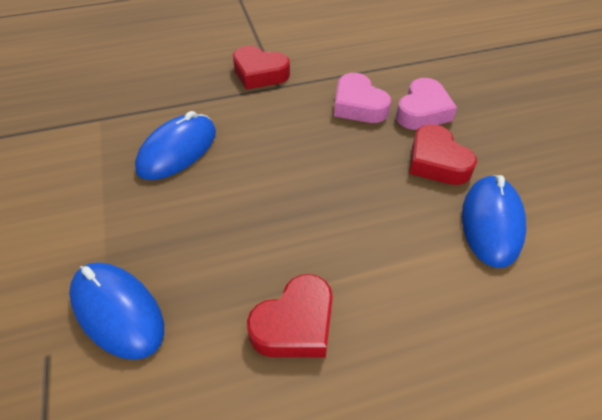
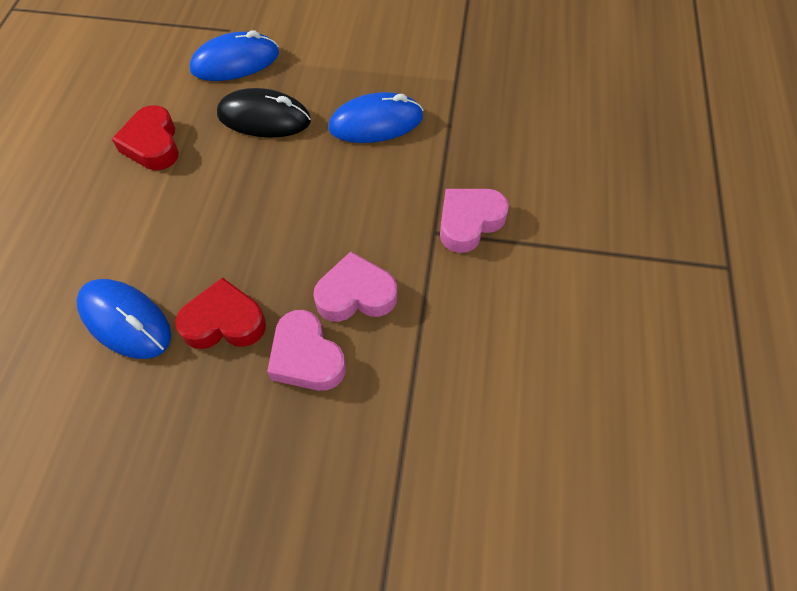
camera: 115 degrees right, 10 degrees up
(177, 150) = (376, 123): blue mouse -> blue mouse turned 75 degrees counterclockwise
(206, 236) = (264, 118): none -> black mouse
(259, 73) = (469, 222): red heart -> pink heart

